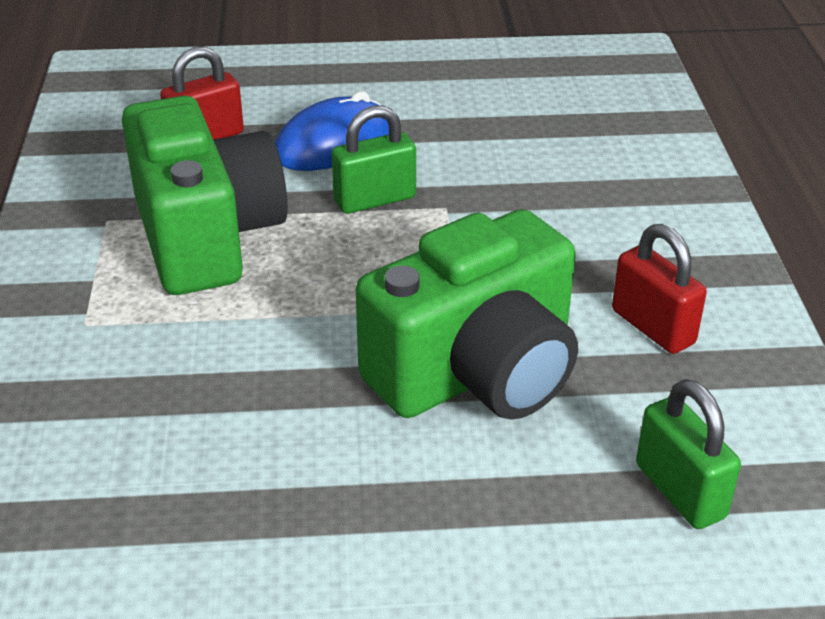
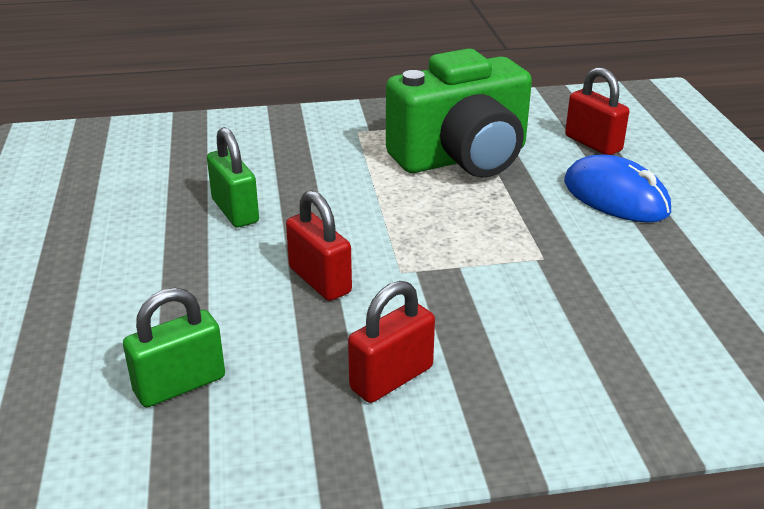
camera: 85 degrees right, 5 degrees down
(375, 200) = (539, 222): green padlock -> green padlock (235, 211)
(477, 373) = (320, 280): green camera -> red padlock

